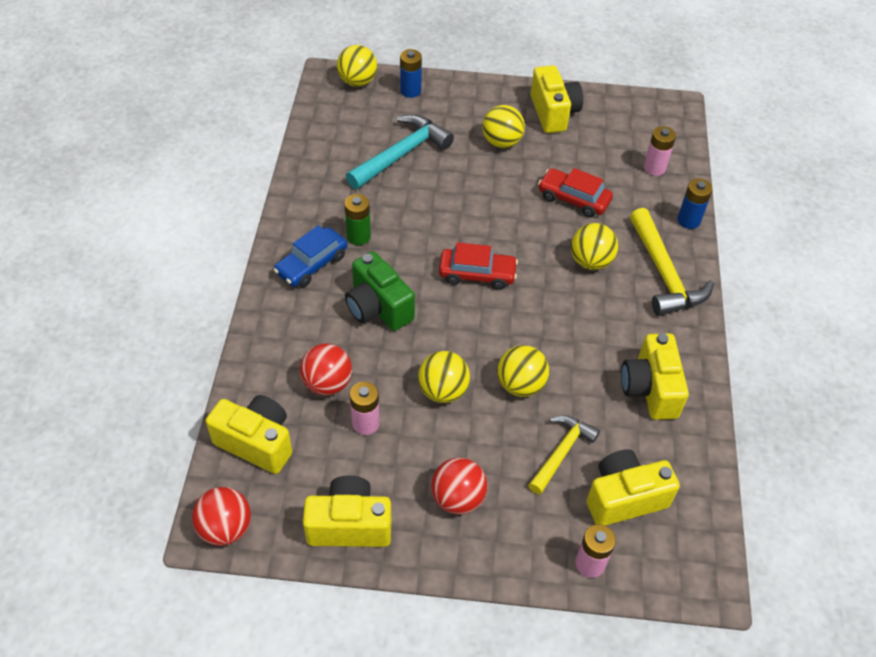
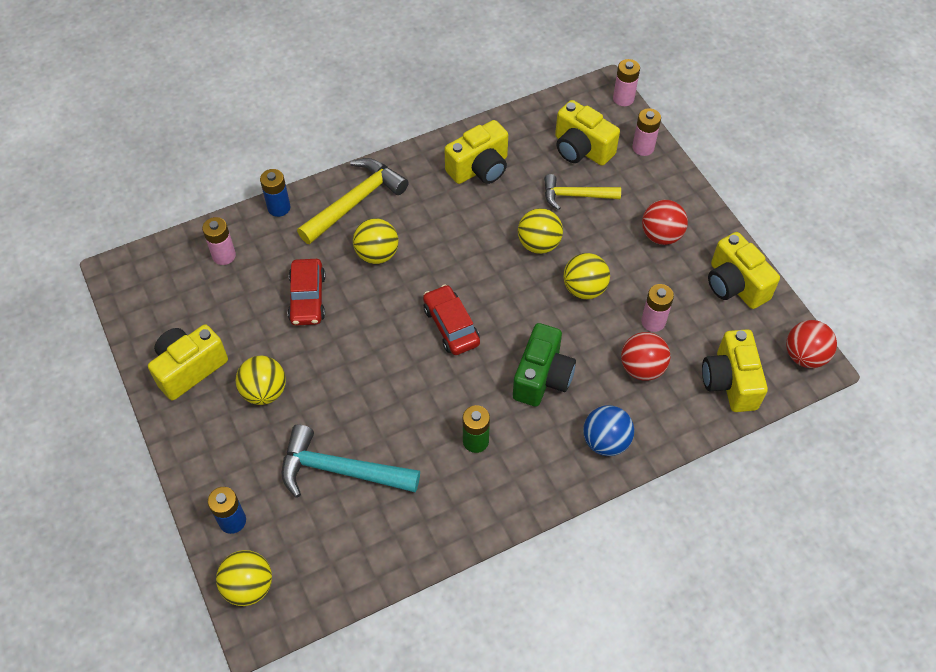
camera: 120 degrees left, 5 degrees up
(285, 316) = (605, 441): none -> blue ball
(312, 264) = (536, 458): blue car -> none
(681, 594) = (623, 98): none -> pink battery

